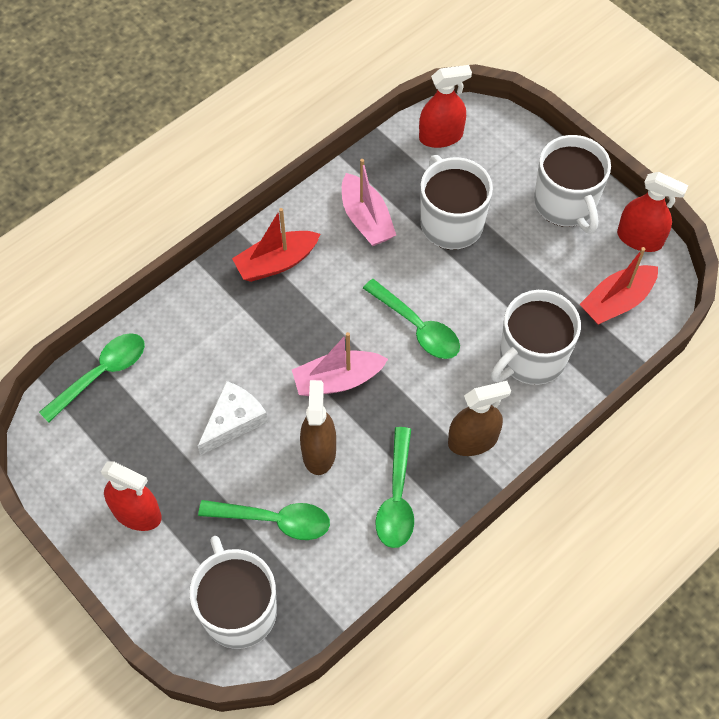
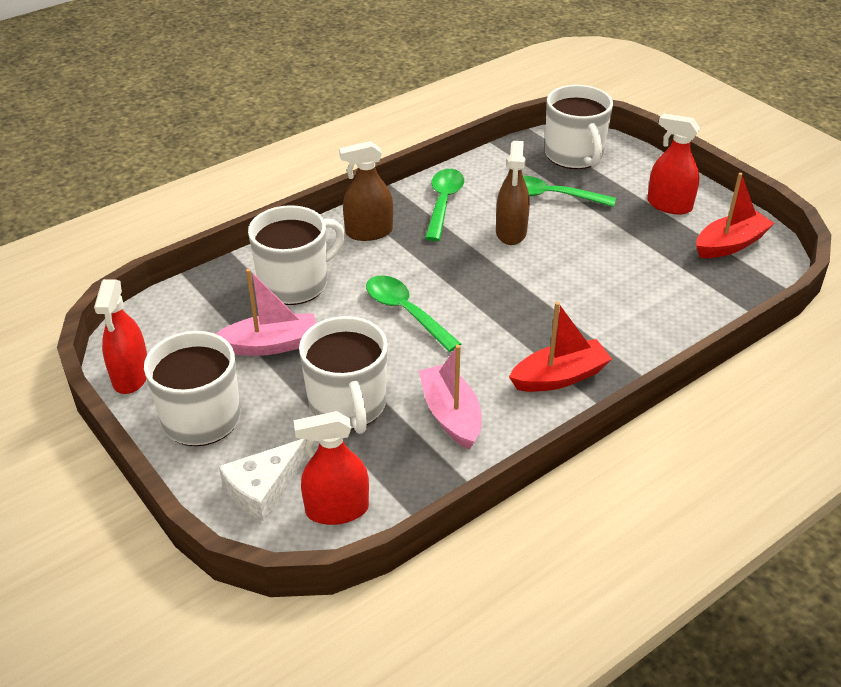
camera: 175 degrees left, 20 degrees down
(101, 374) = (732, 294): green spoon -> none
(233, 421) = (592, 255): white cheese -> white cheese (262, 488)
(337, 380) = (492, 277): pink boat -> pink boat (271, 345)
(616, 302) = (187, 321): red boat -> red boat (730, 244)
(639, 238) = (131, 376): red spray bottle -> red spray bottle turned 120 degrees counterclockwise

